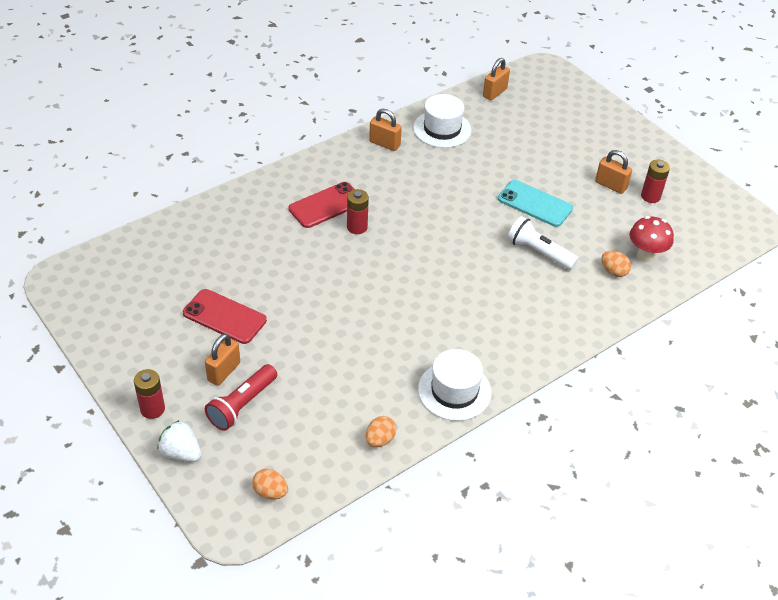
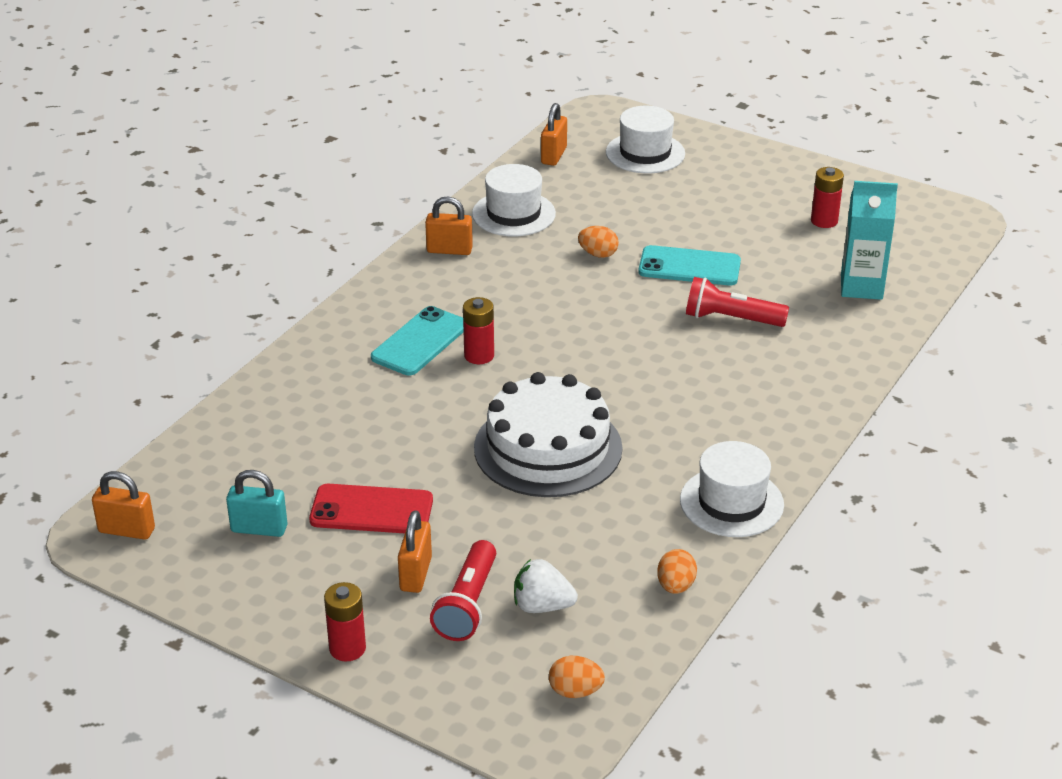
camera: 20 degrees left, 10 degrees down
(151, 306) = (259, 529): none -> turquoise padlock
(181, 453) = (423, 686): white strawberry -> white strawberry (542, 606)
(326, 205) = (420, 342): red phone -> turquoise phone
(359, 309) = (548, 448): none -> white cake
(539, 252) = (731, 319): white flashlight -> red flashlight
(557, 108) = (645, 153): none -> white hat
(610, 185) = (768, 222): orange padlock -> orange padlock (126, 530)
(613, 271) = (835, 314): orange egg -> orange egg (598, 254)
(645, 256) = (861, 287): red mushroom -> turquoise carton

